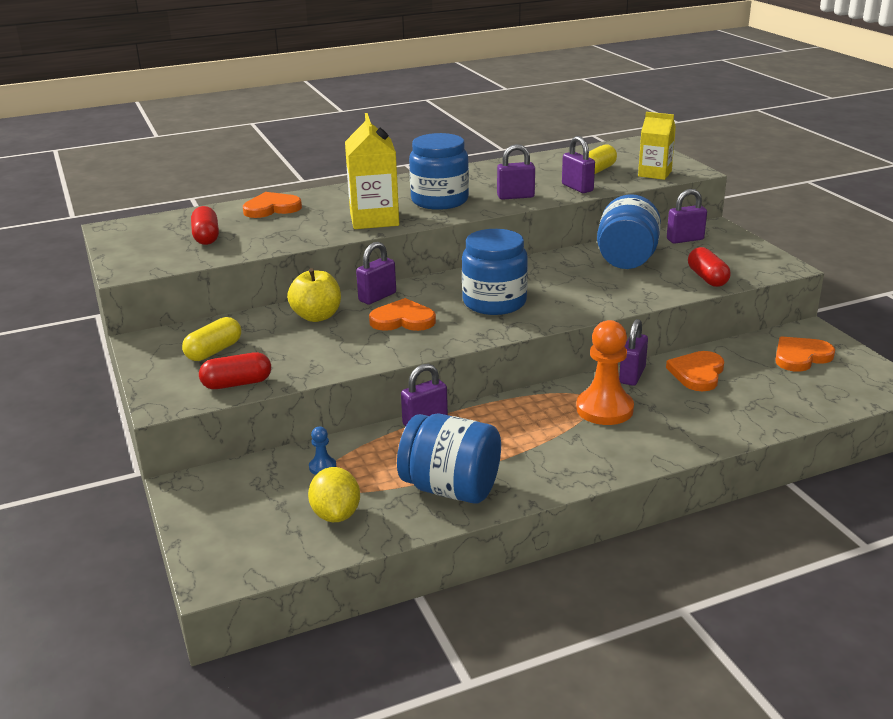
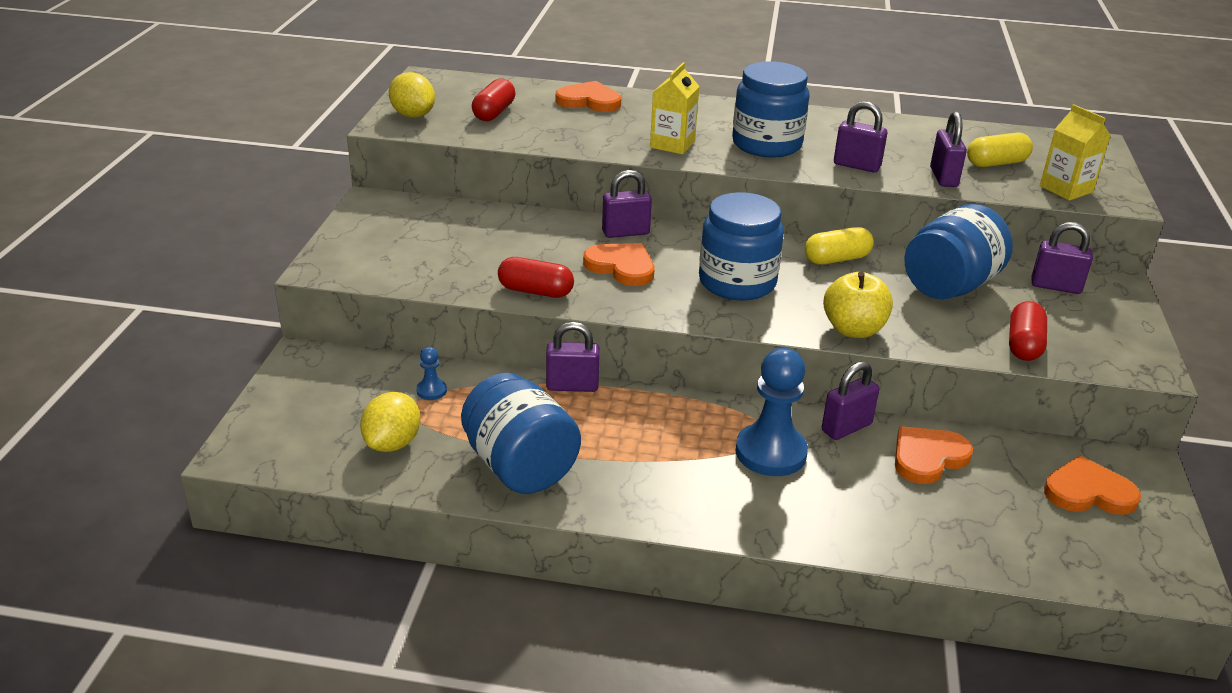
camera: 30 degrees right, 5 degrees up
(139, 258) = (413, 115): none -> yellow lemon
(214, 351) = (417, 234): yellow capsule -> yellow capsule (836, 259)
(237, 384) = (399, 274): red capsule -> red capsule (535, 291)
(317, 316) = (545, 232): yellow apple -> yellow apple (853, 329)
(374, 219) = (672, 144): yellow carton -> yellow carton, size x0.66
(604, 409) = (770, 452): orange pawn -> blue pawn

